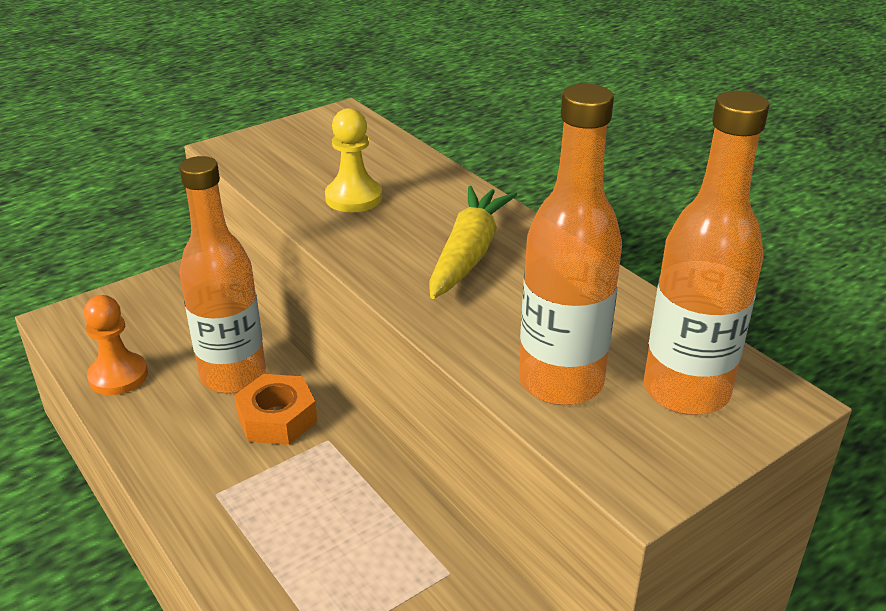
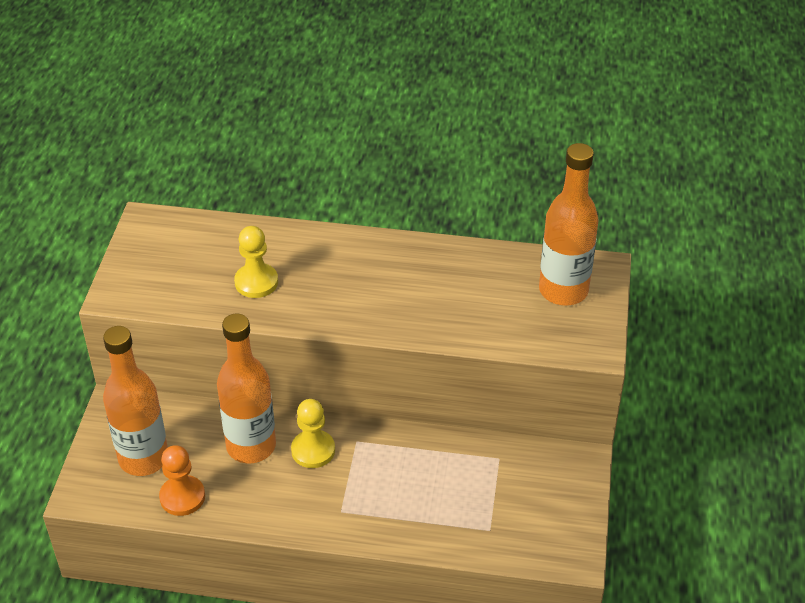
camera: 45 degrees left, 10 degrees up
(277, 418) = (313, 450): orange nut -> yellow pawn
(468, 254) = (373, 279): yellow carrot -> none
(561, 382) = (509, 323): orange bottle -> orange bottle (143, 458)

